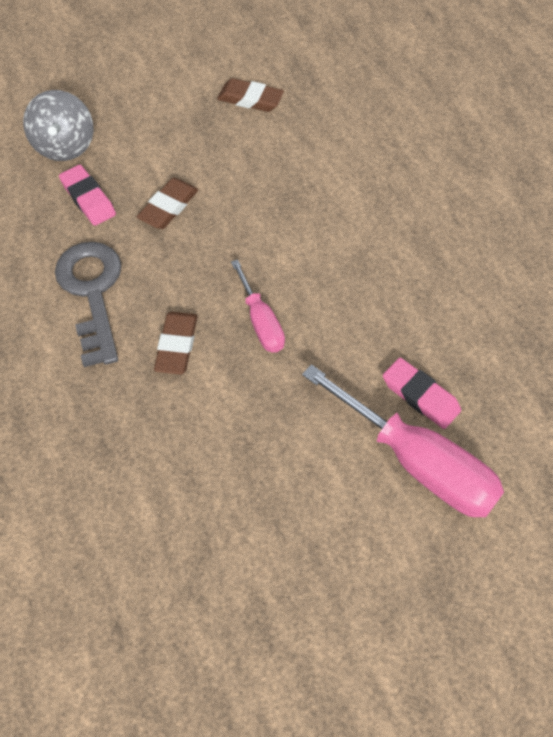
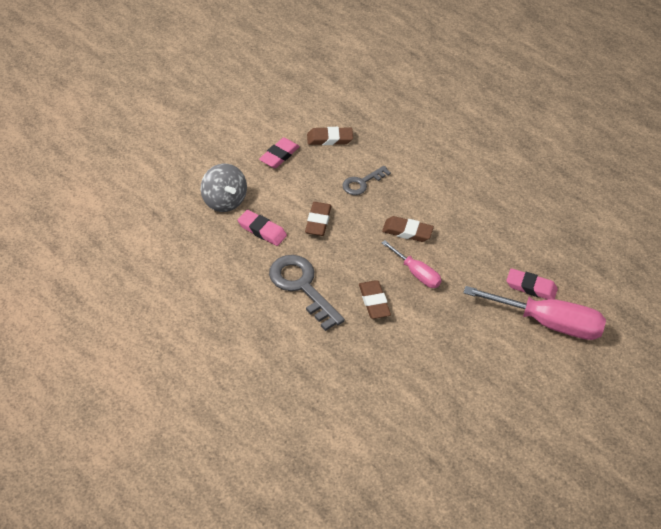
camera: 25 degrees left, 10 degrees down
(171, 105) = (279, 155): none -> pink eraser
(259, 170) = (362, 183): none -> grey key
(282, 256) = (407, 231): none -> brown eraser

